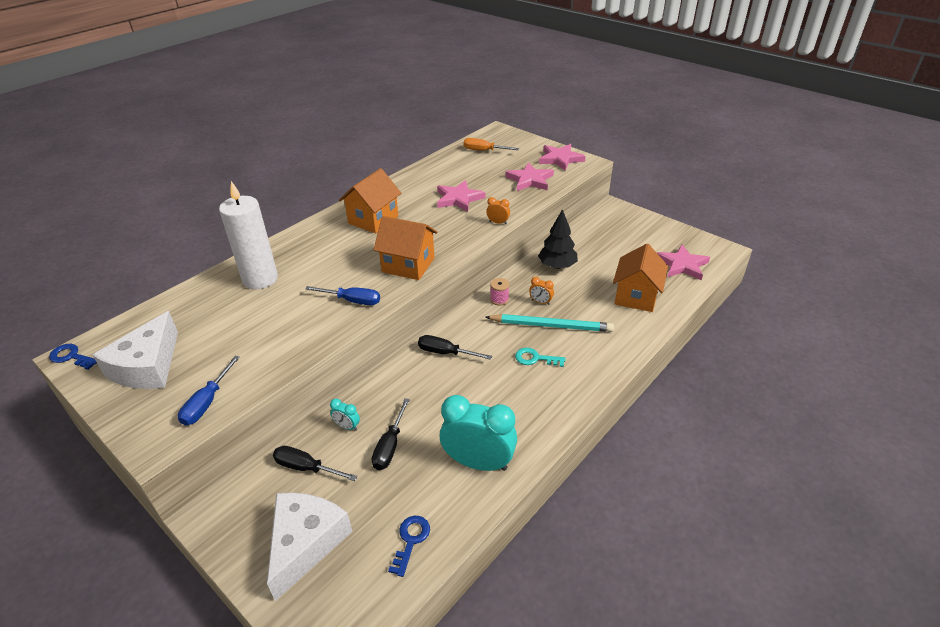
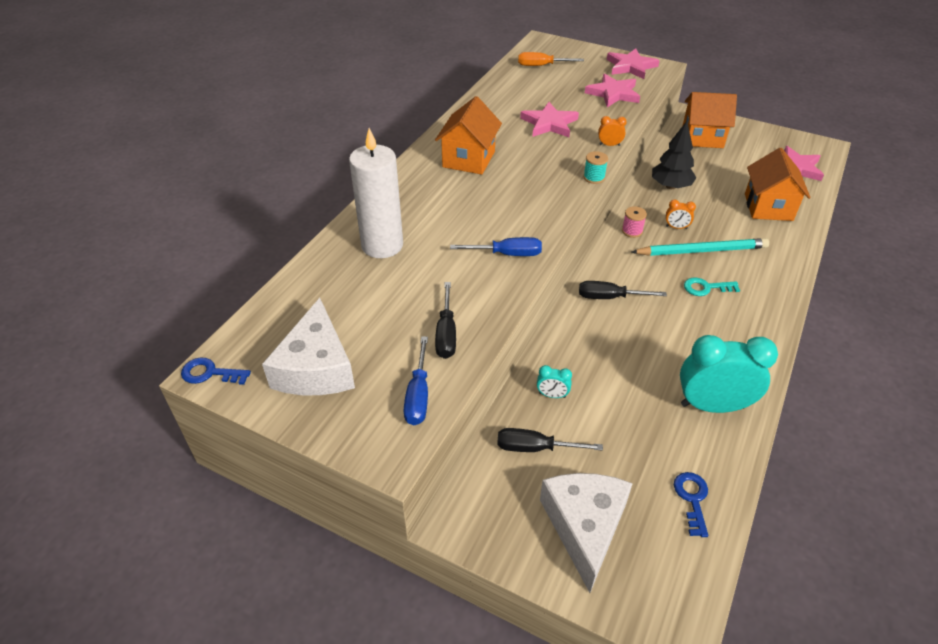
camera: 15 degrees left, 5 degrees up
(390, 446) = (611, 406): black screwdriver -> black screwdriver (446, 333)
(408, 265) = (542, 205): orange house -> orange house (702, 137)
(466, 248) = (594, 177): none -> turquoise spool

